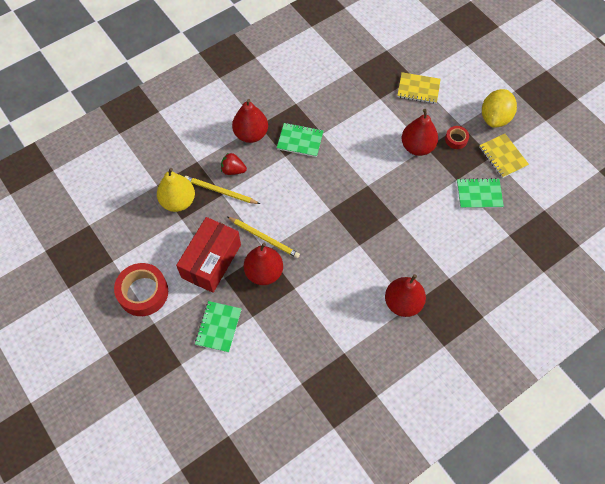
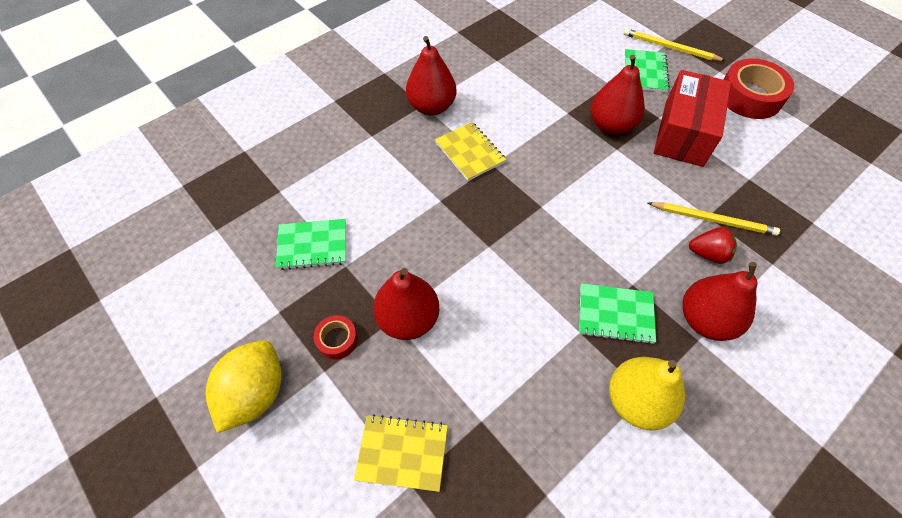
camera: 175 degrees right, 5 degrees down
(178, 201) = (767, 201): yellow pear -> yellow pear (636, 401)
(264, 238) = (624, 163): yellow pencil -> yellow pencil (670, 48)
(503, 156) = (259, 313): yellow notebook -> yellow notebook (470, 152)

